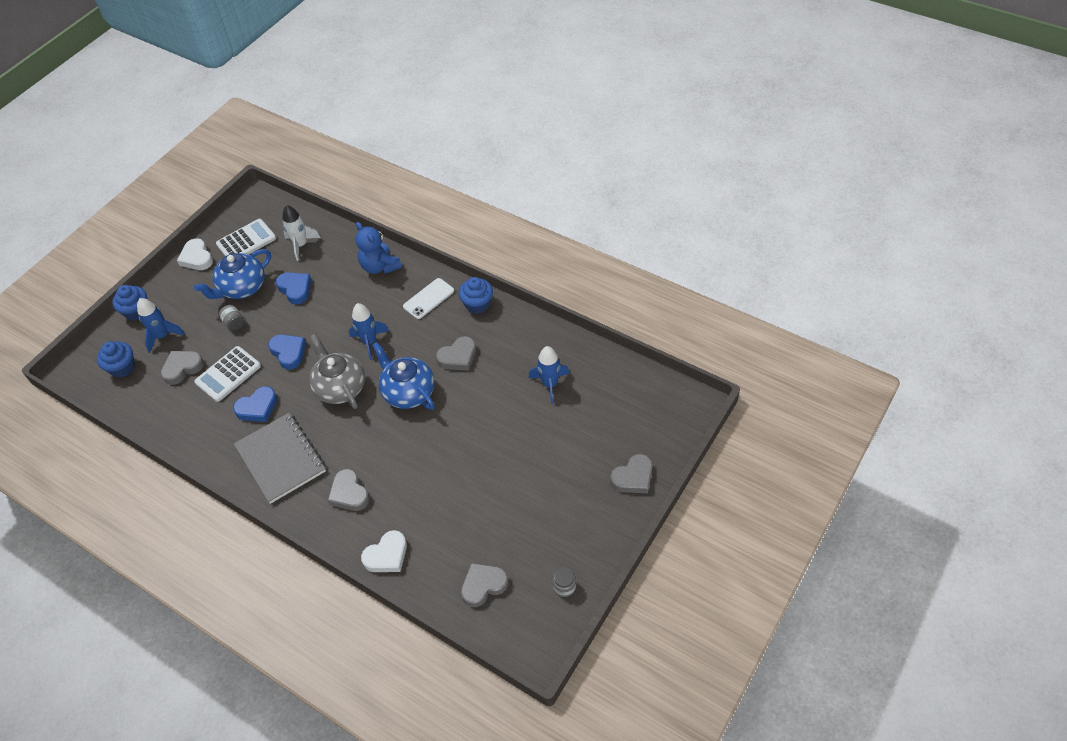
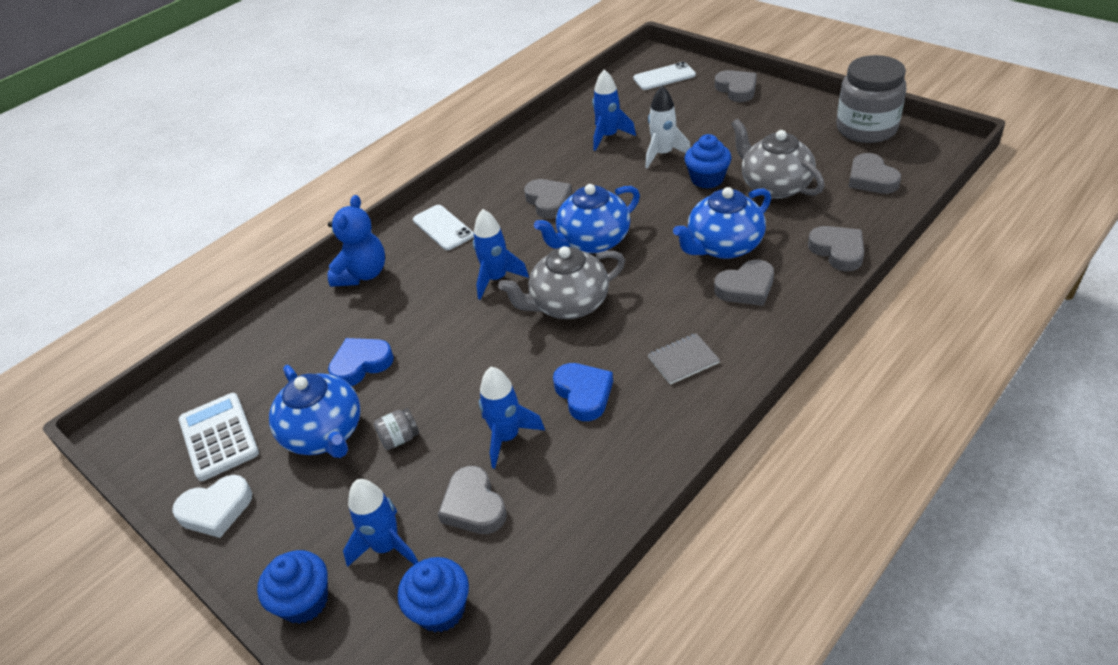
camera: 80 degrees left, 10 degrees down
(228, 374) = (507, 437): white calculator -> blue rocket
(281, 459) = (683, 360): grey notebook -> grey notebook, size x0.47
(288, 352) = (487, 364): blue heart -> none
(301, 245) = (270, 363): white rocket -> white rocket (663, 154)
(380, 266) = (362, 274): blue teddy bear -> blue teddy bear turned 45 degrees counterclockwise
(387, 555) = (838, 251): white heart -> grey heart
(397, 477) = (723, 246): none -> blue teapot
(475, 511) = (774, 186): none -> grey teapot
(477, 304) = (470, 188): blue cupcake -> blue cupcake (707, 179)
(564, 586) = (866, 129): grey jar -> grey jar, size x2.47
(654, 416) = (664, 77): none -> white phone

